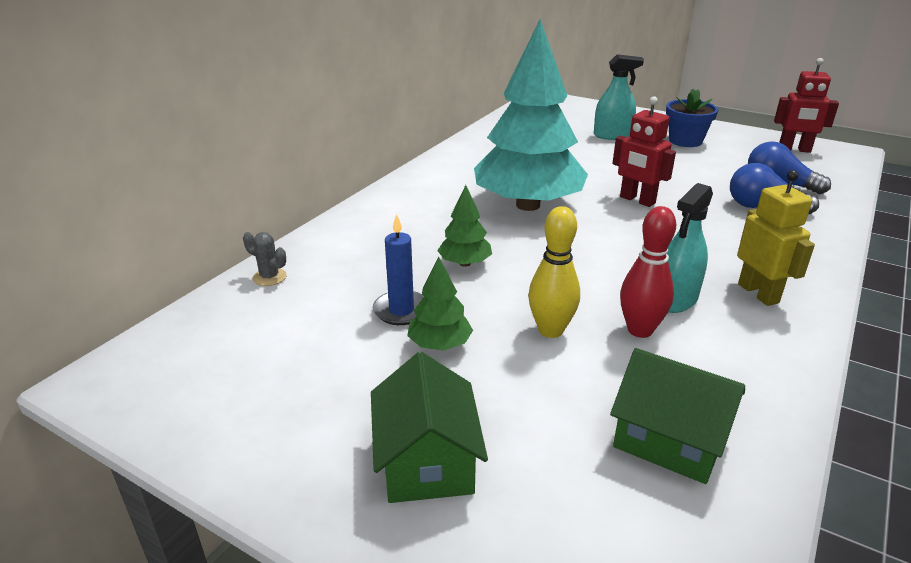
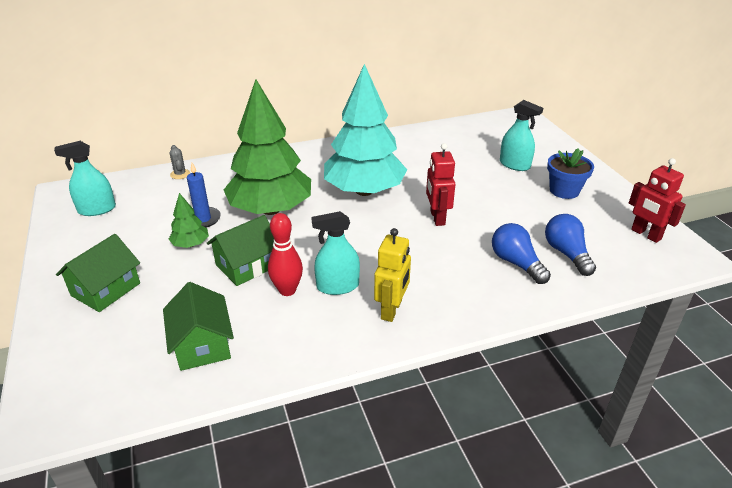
camera: 40 degrees right, 5 degrees up
(213, 374) = (97, 209): none -> turquoise spray bottle
(465, 263) = (271, 209): green tree -> green tree, size x2.39
(550, 330) = (247, 265): yellow bowling pin -> green house

